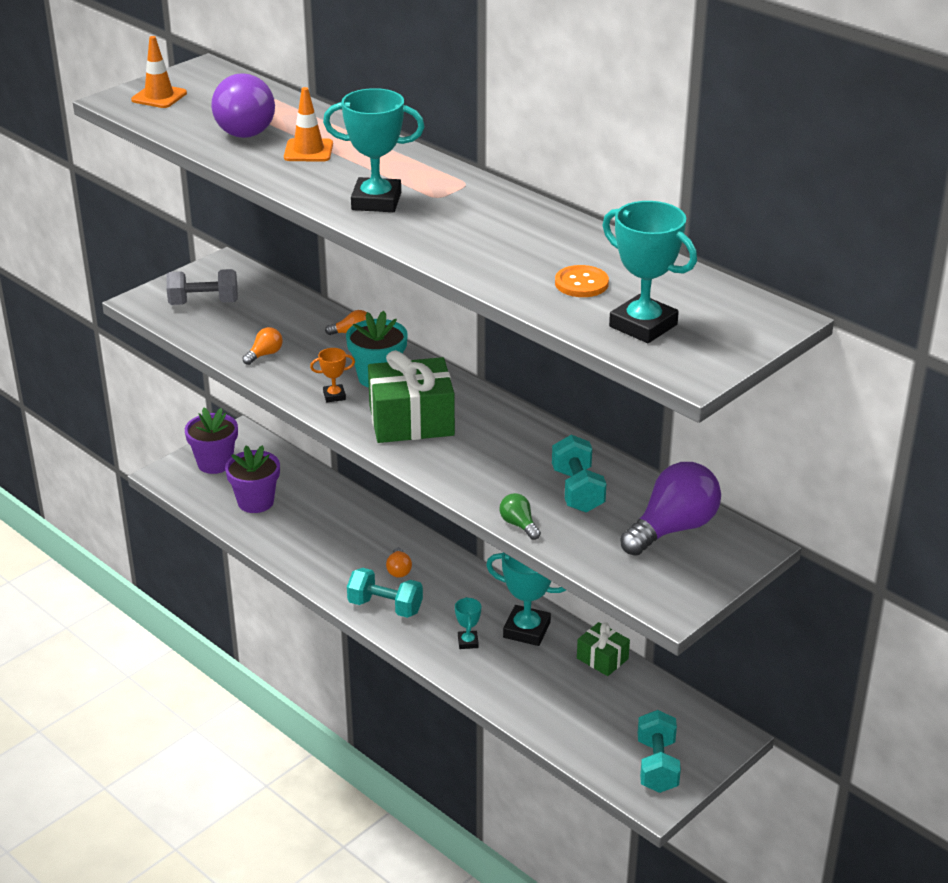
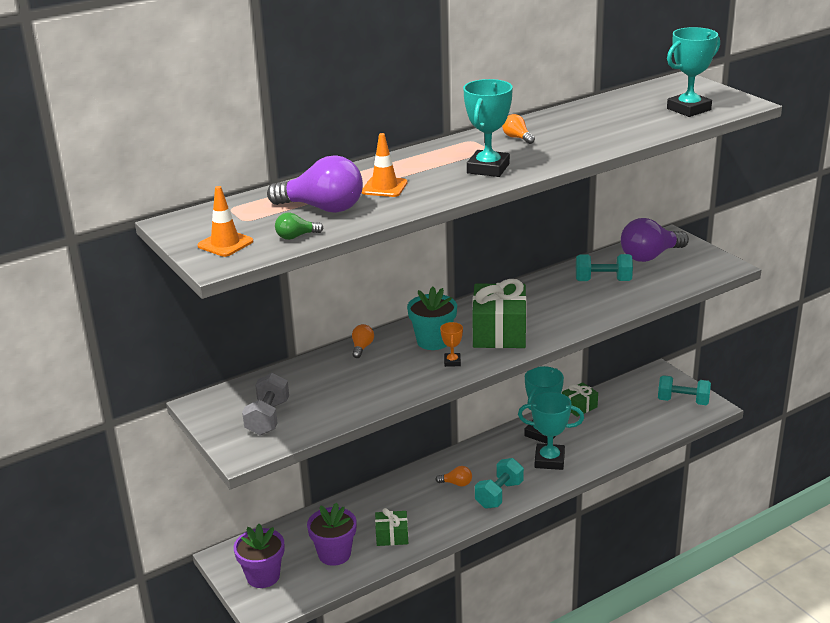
camera: 75 degrees left, 5 degrees down
(265, 354) = (374, 390): orange light bulb -> orange light bulb (517, 138)
(292, 536) = (392, 536): none -> green gift
(468, 642) = (549, 460): turquoise trophy -> turquoise trophy, size x2.00
(519, 525) = (638, 304): green light bulb -> green light bulb (296, 237)
(581, 283) = (632, 119): orange button -> none
(672, 529) = (650, 256): purple light bulb -> purple light bulb turned 90 degrees counterclockwise

